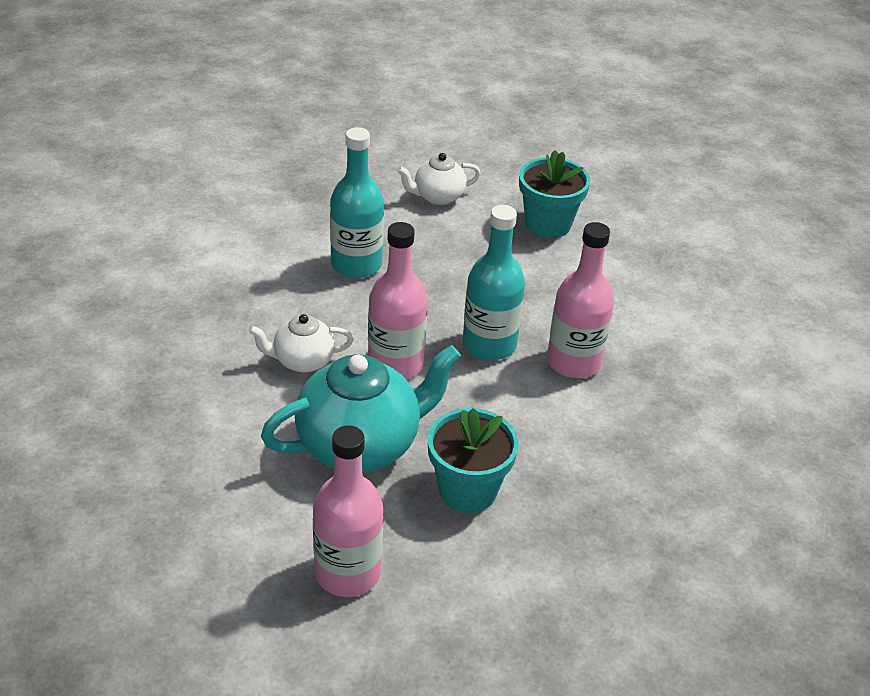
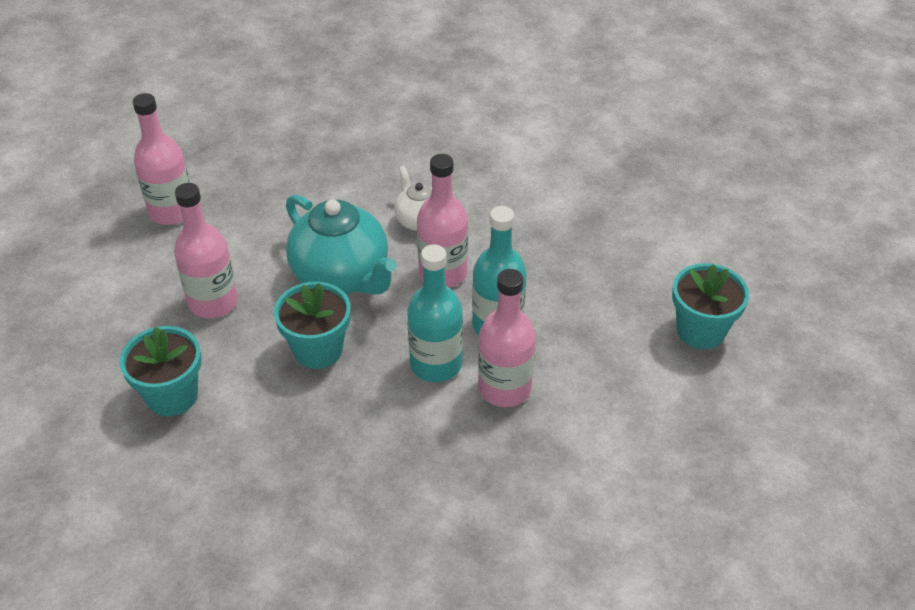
camera: 75 degrees right, 5 degrees up
(146, 589) = (172, 211): none -> pink bottle
(356, 264) = (554, 218): turquoise bottle -> turquoise bottle (436, 364)
(438, 197) = (687, 245): white teapot -> none
(490, 640) = (172, 396): none -> turquoise flower pot

